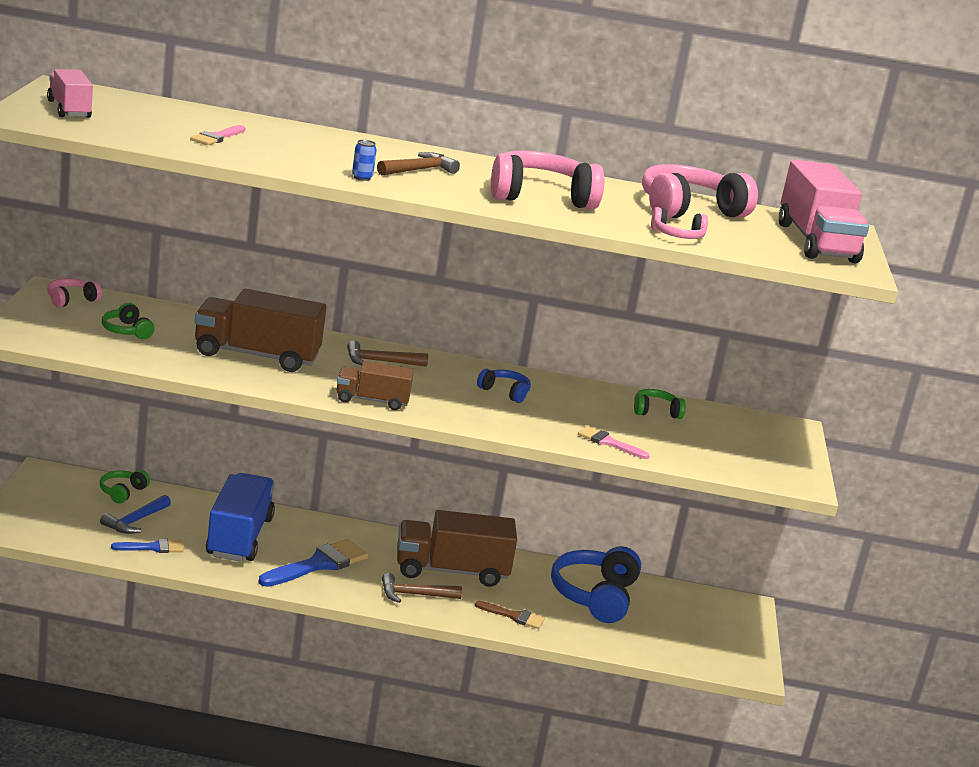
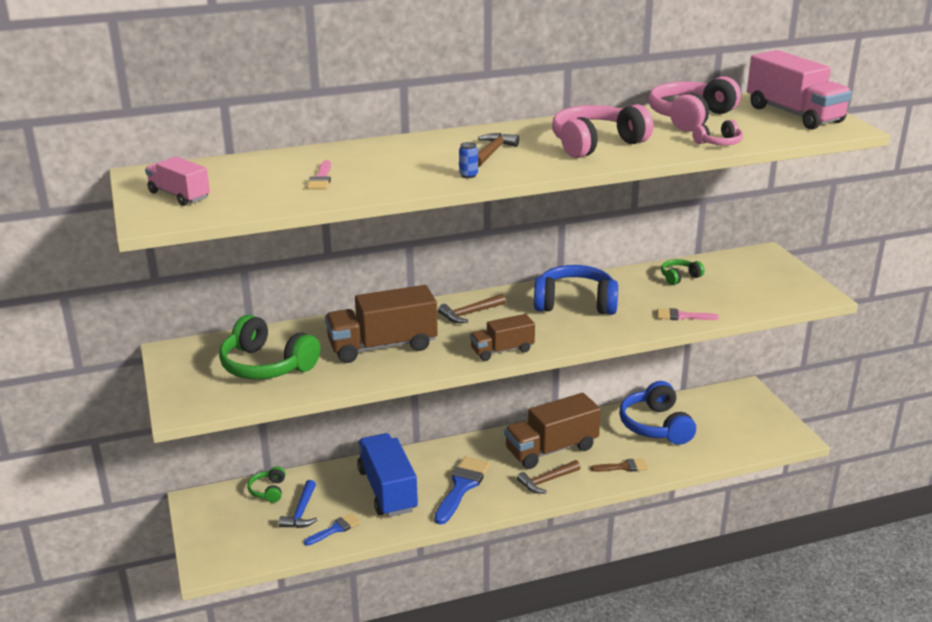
camera: 20 degrees left, 5 degrees up
(71, 300) = (194, 355): pink headphones -> none
(126, 331) = (266, 366): green headphones -> green headphones, size x2.02
(505, 392) = (575, 303): blue headphones -> blue headphones, size x2.02

